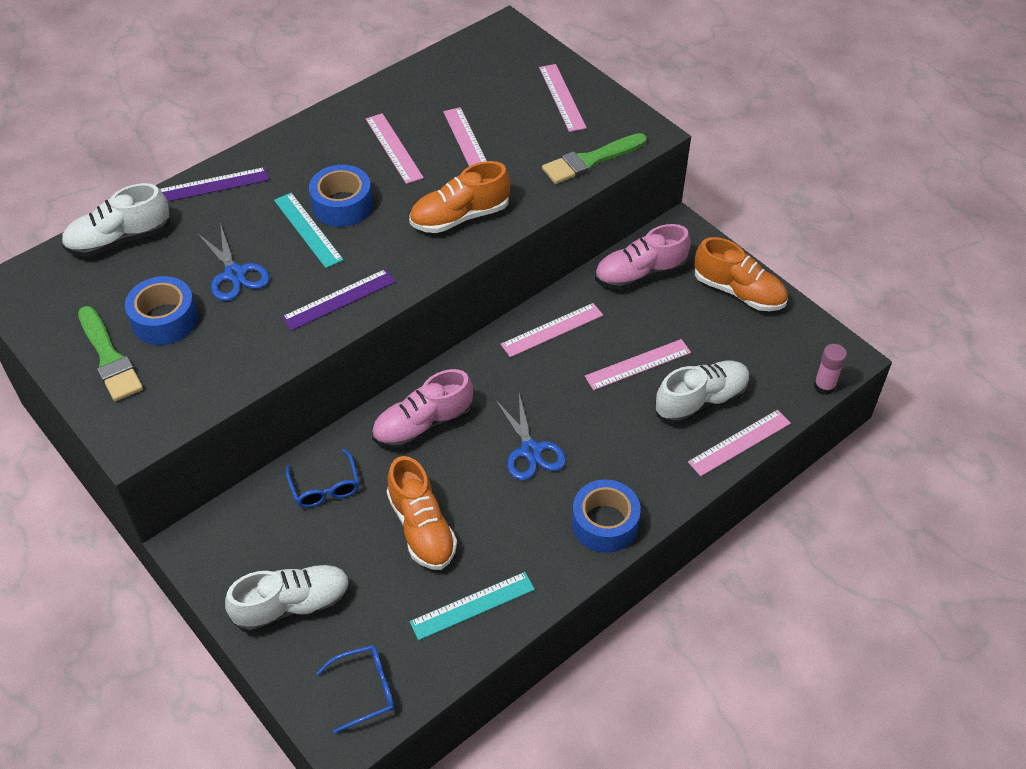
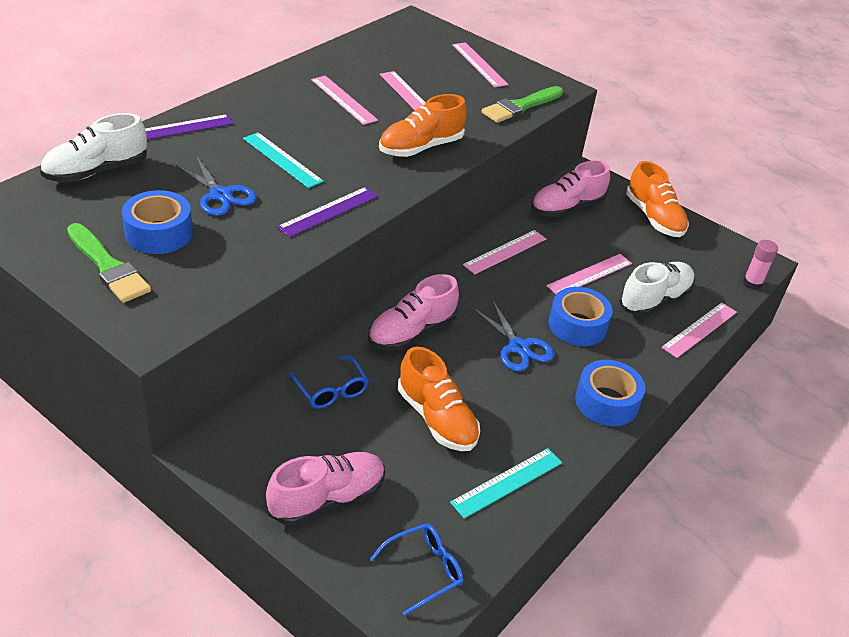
camera: 15 degrees left, 10 degrees down
(293, 606) = (327, 498): white shoe -> pink shoe
(342, 205) = (309, 141): blue tape -> blue tape (577, 325)
(739, 292) = (654, 218): orange shoe -> orange shoe turned 45 degrees clockwise

